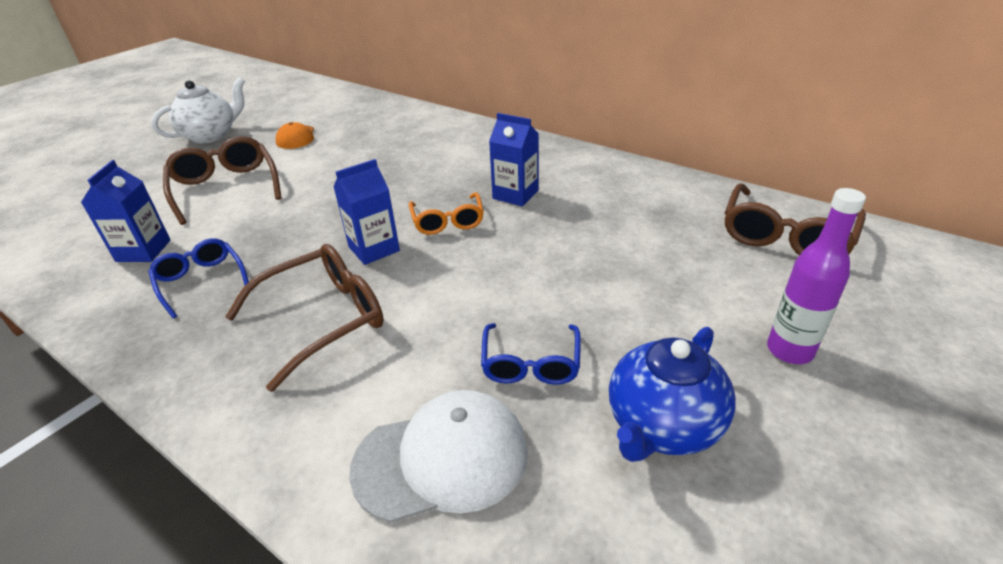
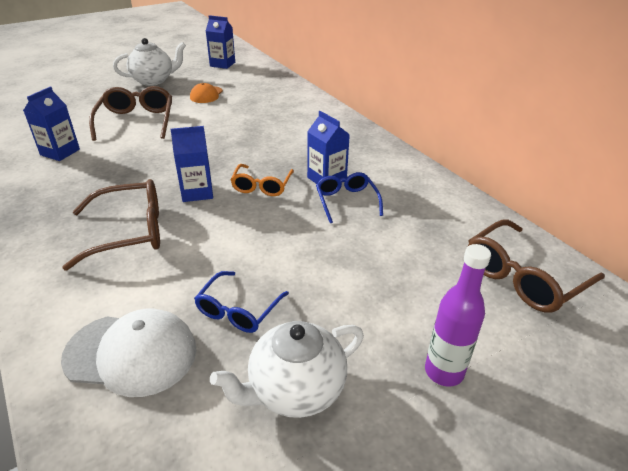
camera: 20 degrees right, 0 degrees up
(201, 281) = (78, 183): blue glasses -> blue glasses (346, 201)
(289, 99) = (222, 64): none -> blue carton
(662, 425) = (295, 390): blue teapot -> white teapot

